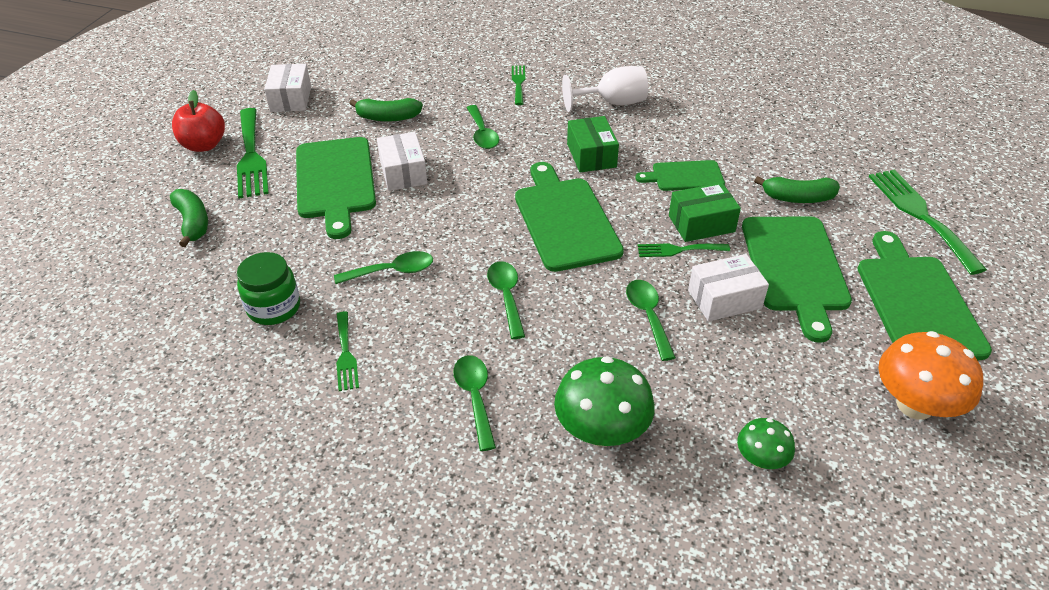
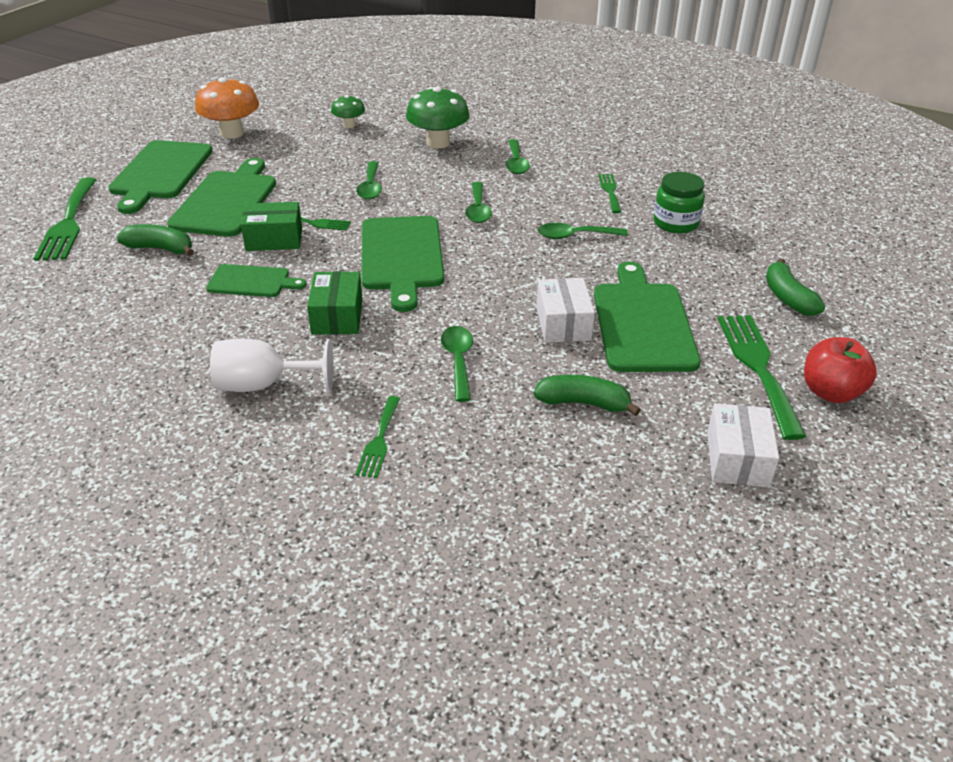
camera: 170 degrees left, 5 degrees down
(724, 299) = (303, 190): white box -> none

